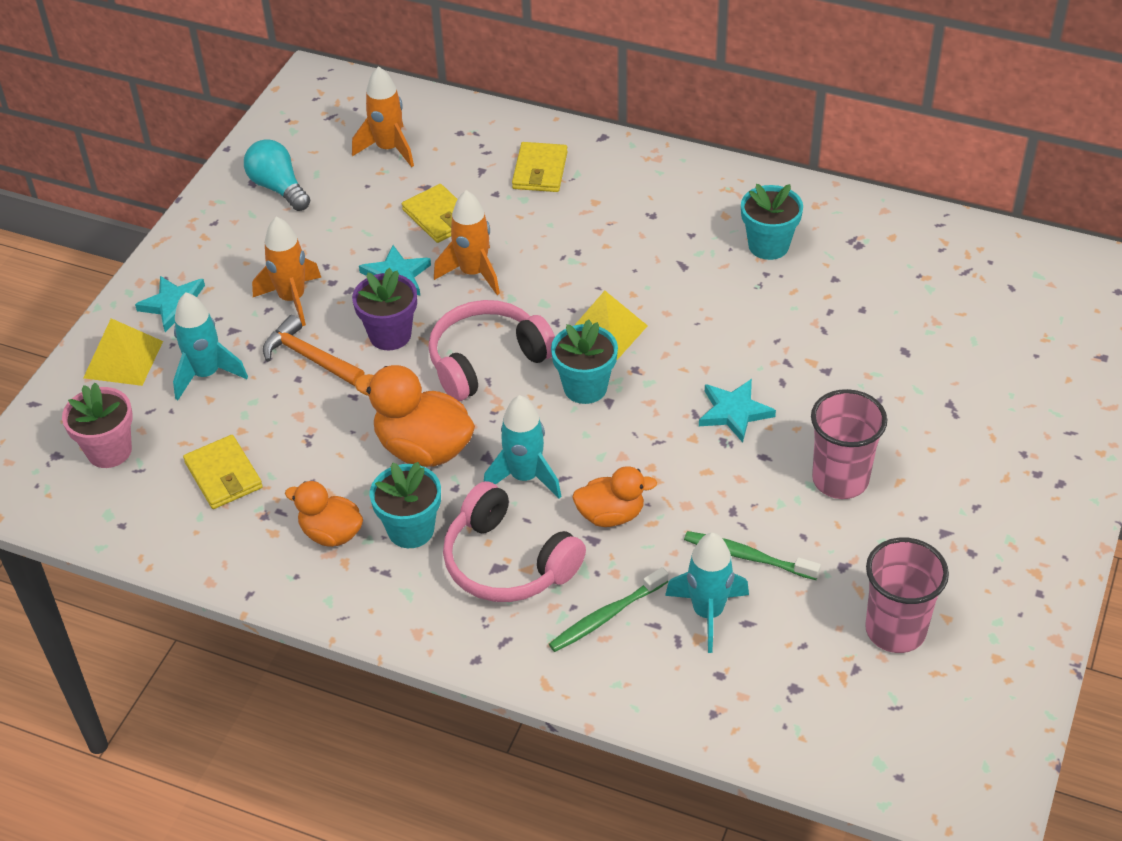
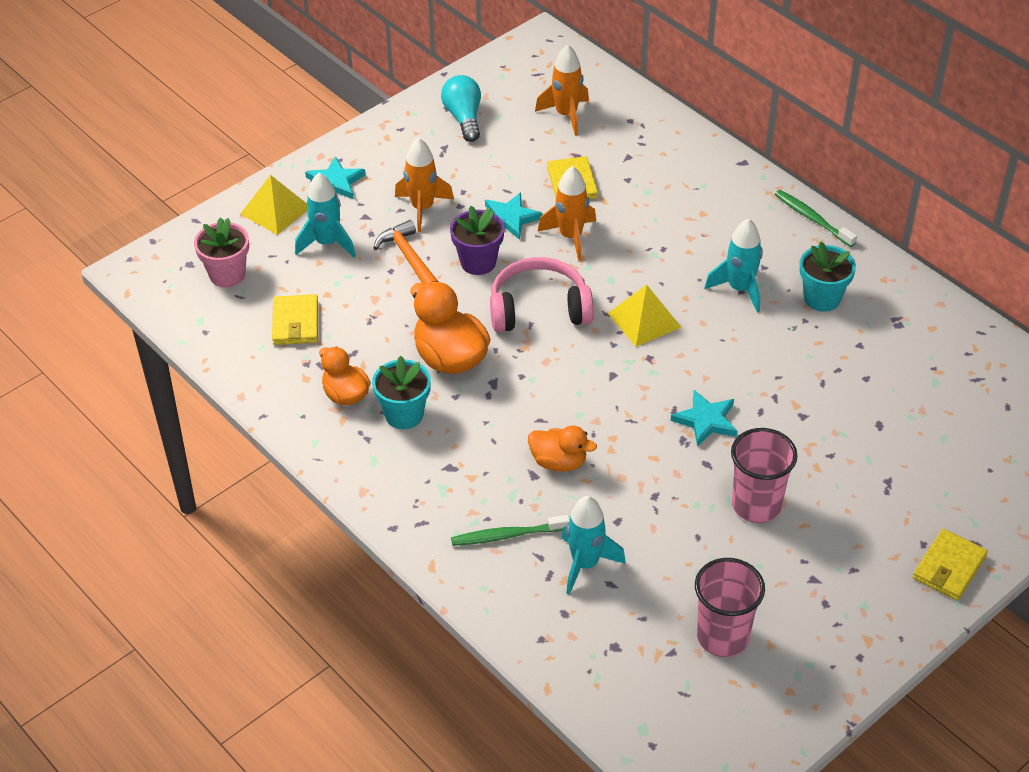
camera: 25 degrees right, 0 degrees up
(507, 562) = (459, 466): pink headphones -> none
(525, 477) = (512, 408): turquoise rocket -> turquoise rocket (740, 289)
(540, 171) = (674, 173): yellow wallet -> yellow wallet (949, 567)
(585, 387) = (601, 357): turquoise flower pot -> none
(747, 556) = (643, 534): green toothbrush -> green toothbrush (812, 219)

